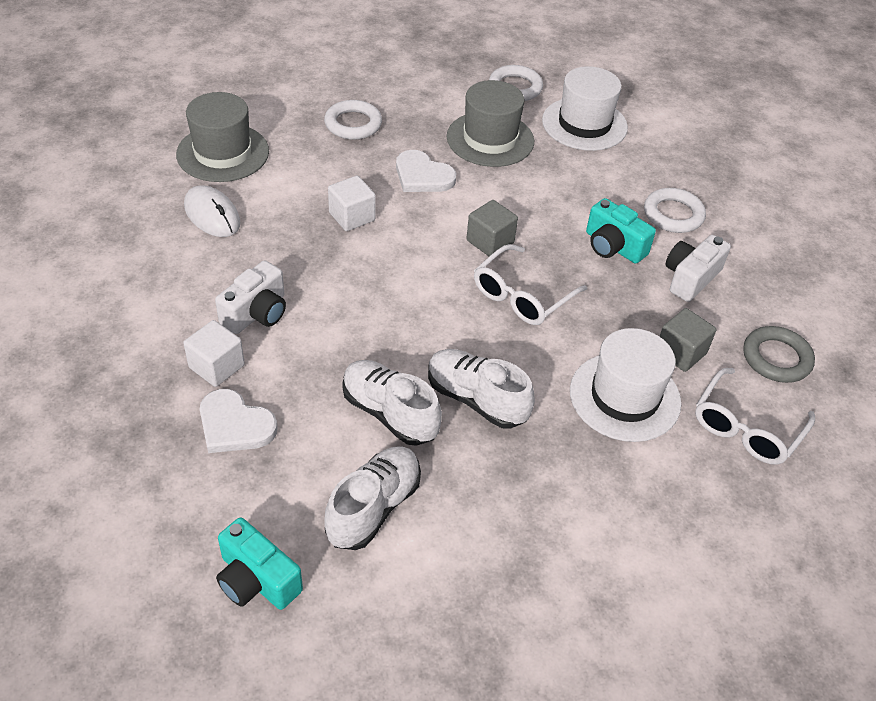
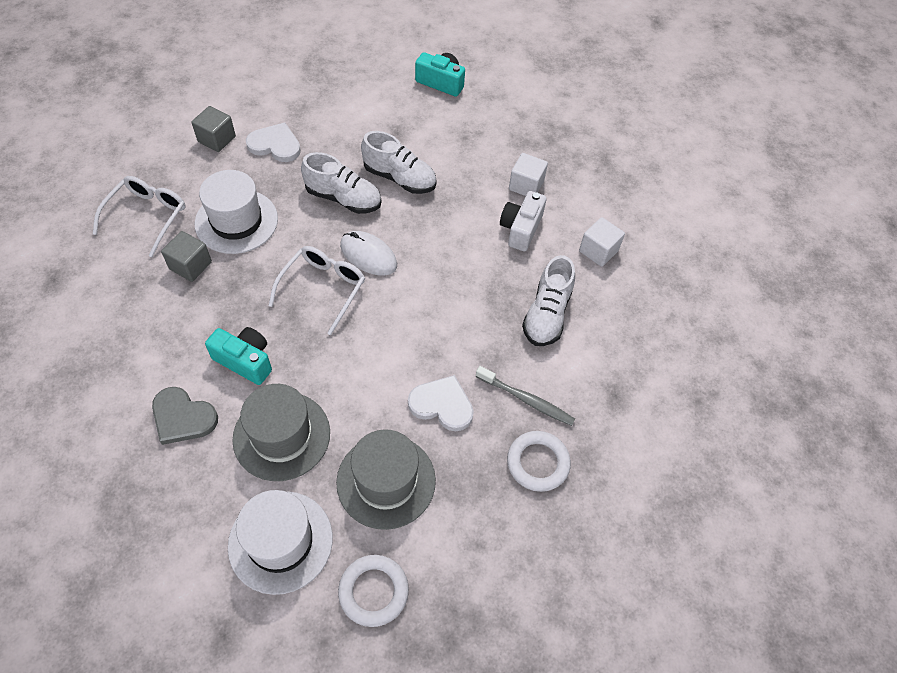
camera: 165 degrees right, 10 degrees up
(212, 214) = (605, 309): white mouse -> white mouse (368, 255)
(223, 153) = (640, 384): grey hat -> grey hat (281, 435)
(235, 425) = (494, 152): white heart -> white heart (275, 145)
(340, 163) = (526, 400): none -> grey toothbrush
(352, 216) = (489, 336): white cube -> white cube (598, 251)
(373, 507) = (391, 124): white shoe -> white shoe (547, 314)
(490, 241) = (359, 338): grey cube -> grey cube (216, 139)
(673, 214) = (183, 417): white ring -> grey heart
(690, 278) = (174, 341): white camera -> none
(776, 358) = (110, 277): grey ring -> none

